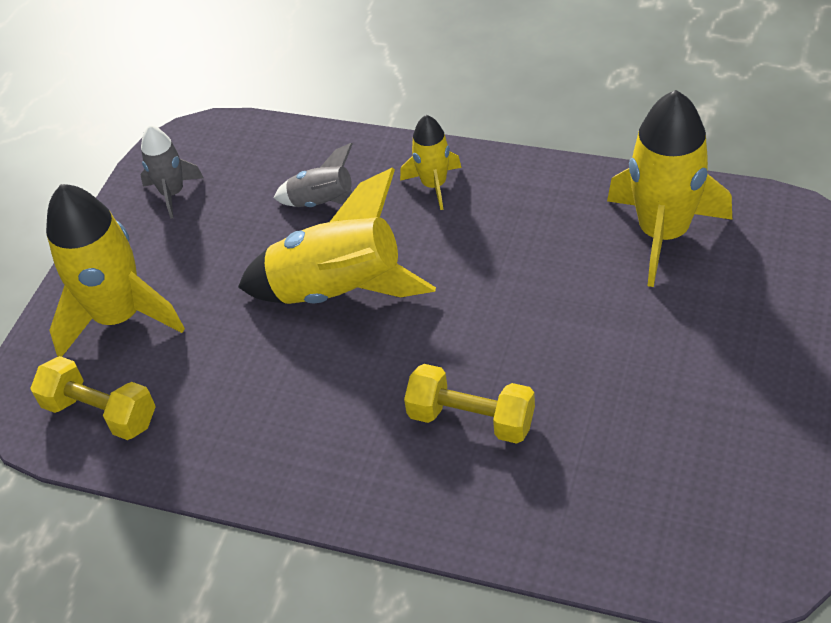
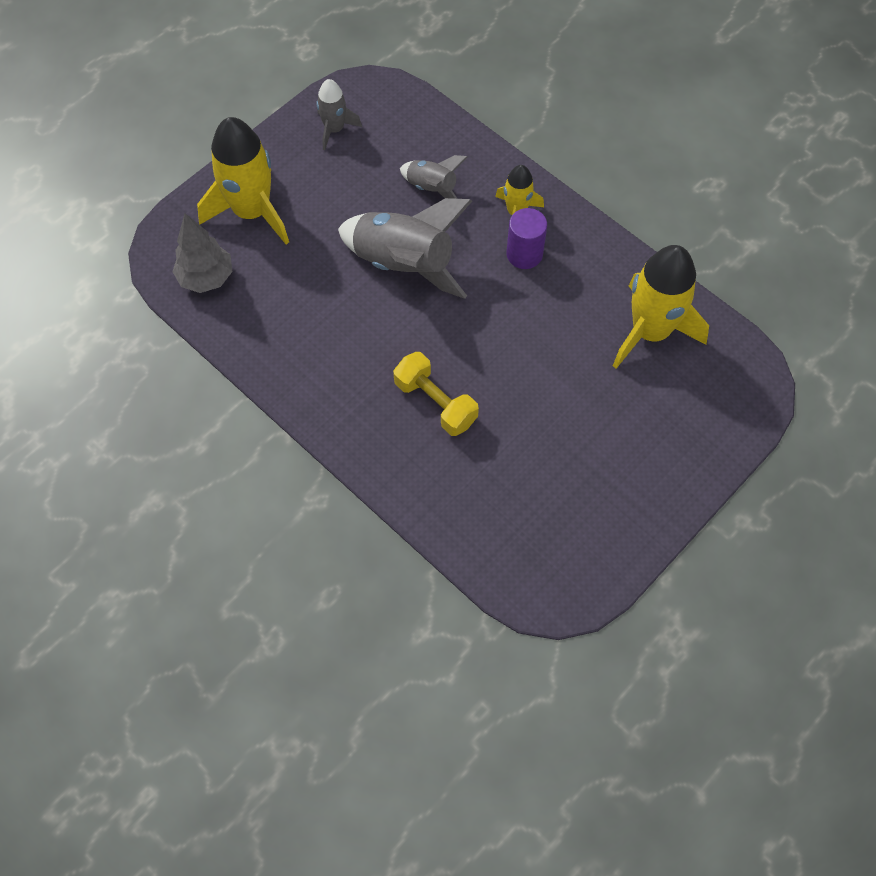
camera: 20 degrees right, 15 degrees up
(100, 413) = (206, 278): yellow dumbbell -> grey tree
(338, 291) = (404, 264): yellow rocket -> grey rocket
(471, 221) = (524, 254): none -> purple cylinder

